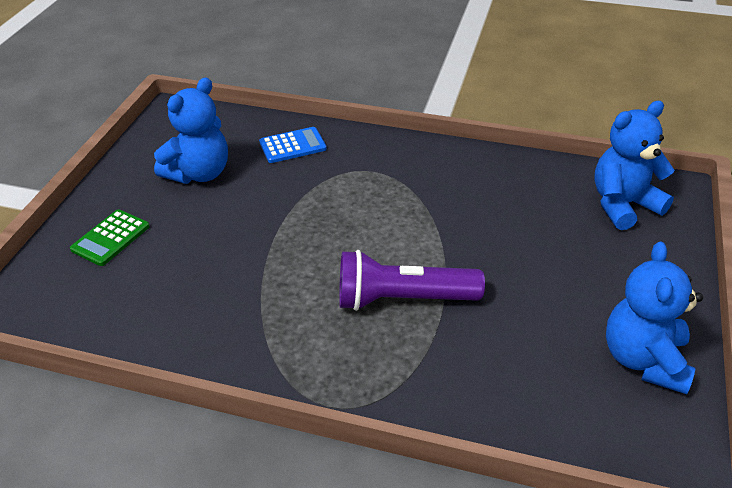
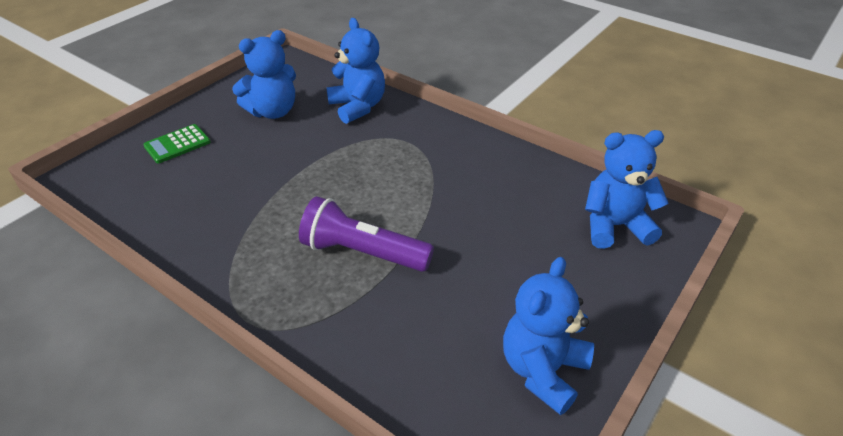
camera: 20 degrees right, 0 degrees up
(293, 146) = (358, 107): blue calculator -> blue teddy bear

